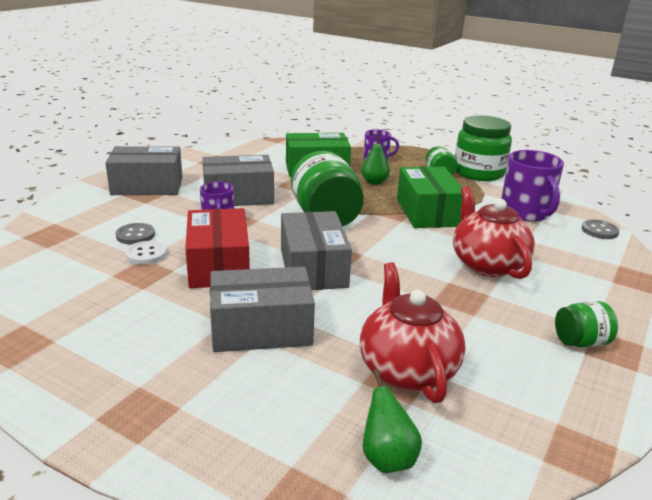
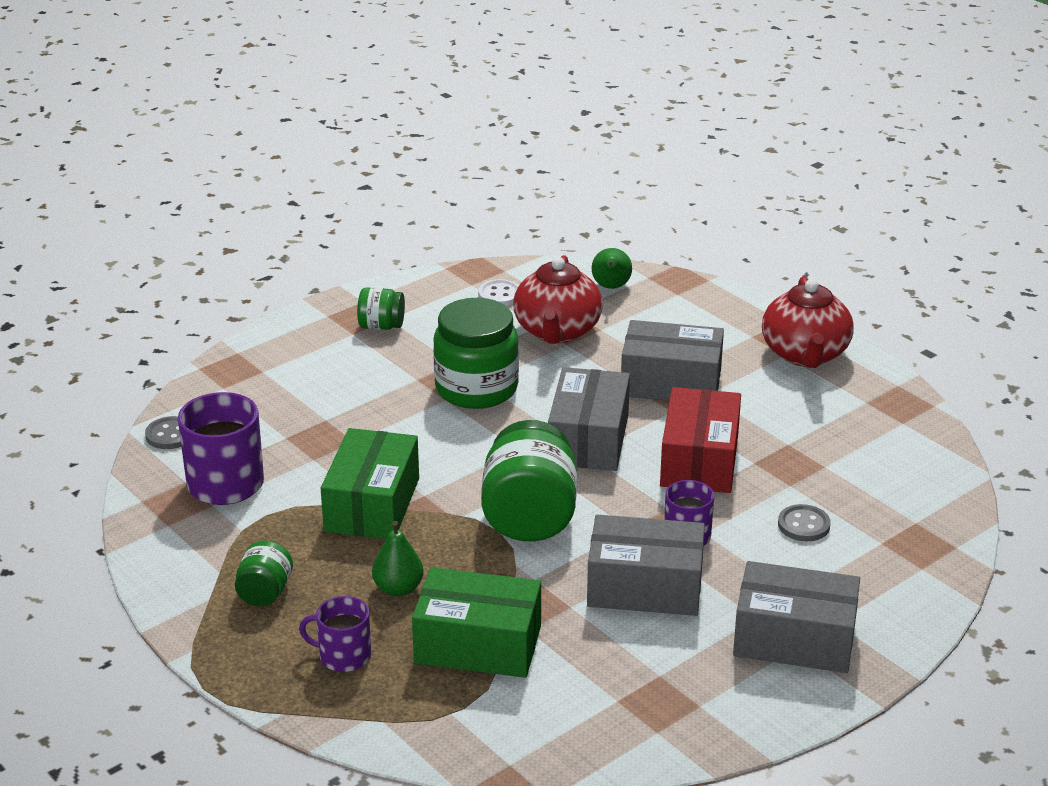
camera: 160 degrees left, 5 degrees up
(146, 254) = (787, 490): white button -> white button (499, 295)
(478, 173) = (188, 585): green jar -> green jar (476, 388)
(487, 264) = (379, 412): red teapot -> red teapot (805, 354)

